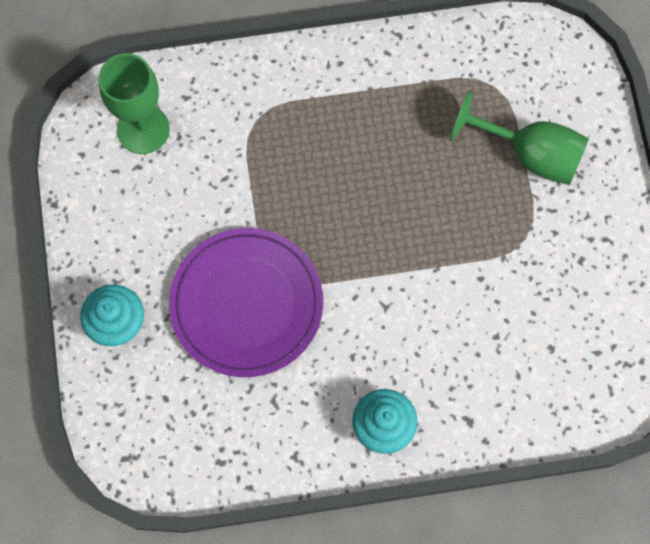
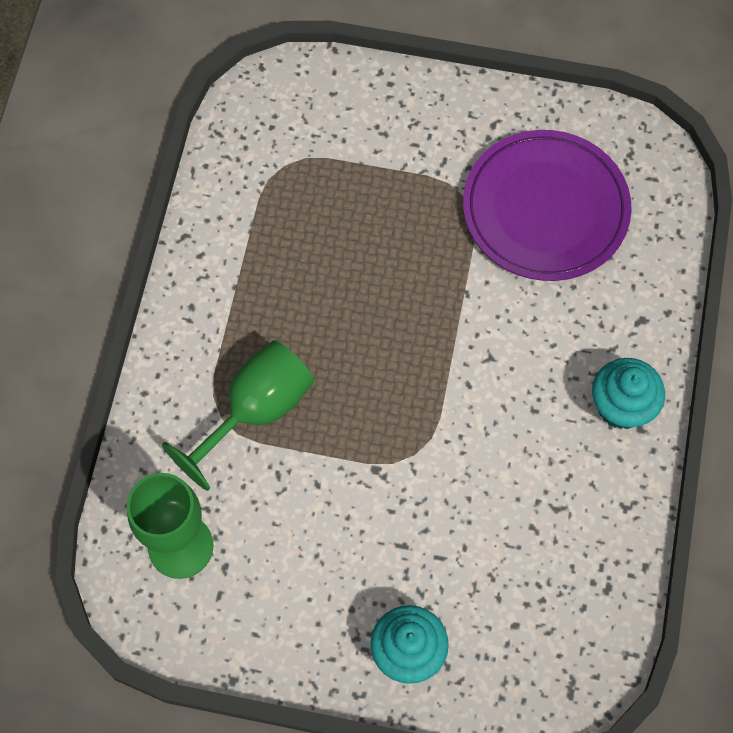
camera: 70 degrees left, 5 degrees down
(246, 304) = (436, 500): purple plate -> purple plate (545, 209)
(530, 154) = (375, 158): green goblet -> green goblet (256, 410)

